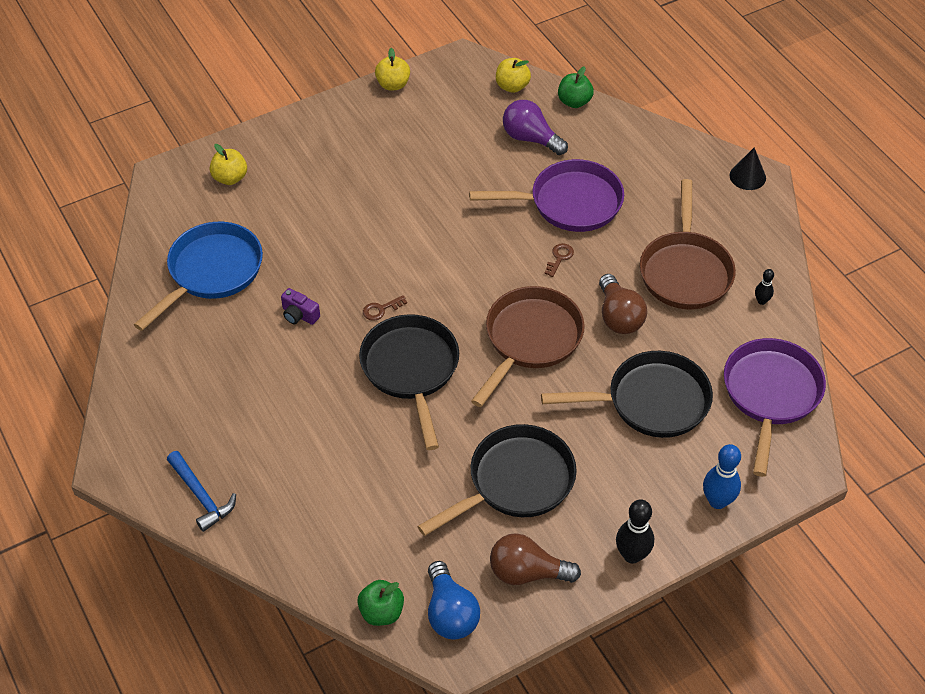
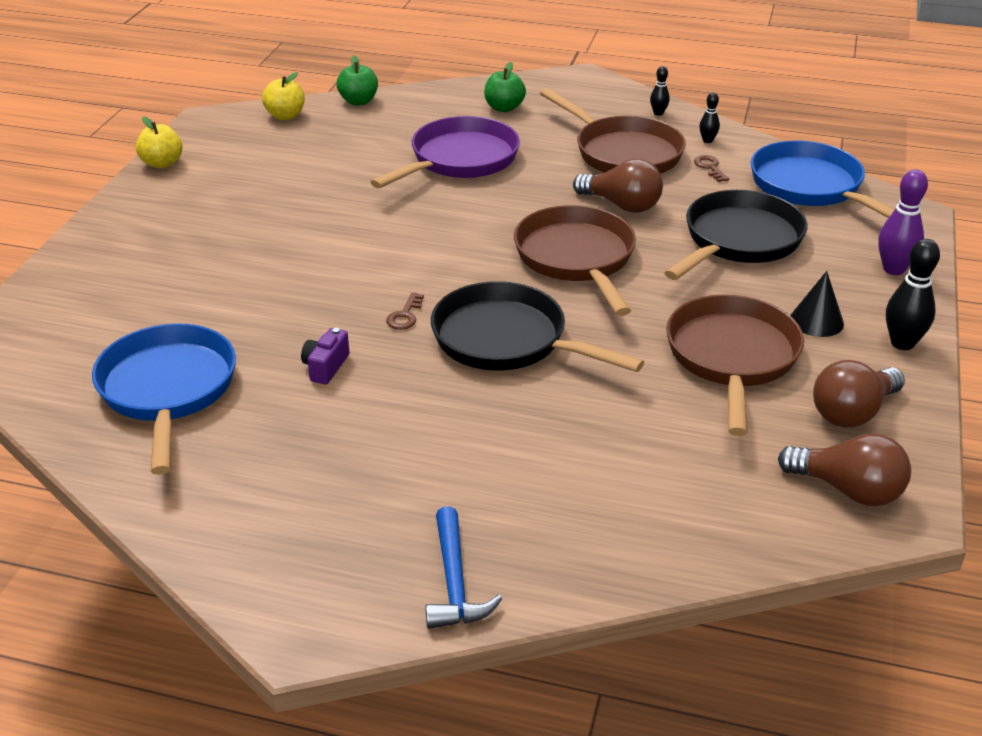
camera: 45 degrees left, 15 degrees down
(201, 496) = (454, 582): blue hammer -> blue hammer turned 75 degrees clockwise
(230, 178) = (76, 308): yellow apple -> none
(299, 315) = (325, 367): purple camera -> purple camera turned 120 degrees clockwise
(381, 612) = (792, 537): green apple -> green apple (504, 108)
(450, 613) = (848, 490): blue light bulb -> brown light bulb
(515, 482) = (732, 358): black pan -> brown pan
(530, 138) = (357, 138): purple light bulb -> none
(559, 258) = (510, 196): brown key -> brown key (710, 167)
(717, 501) = (894, 269): blue bowling pin -> purple bowling pin
(747, 176) = (572, 81): black cone -> black cone (816, 321)
(764, 250) = (658, 113): none -> black bowling pin
(770, 395) = (811, 187): purple pan -> blue pan

